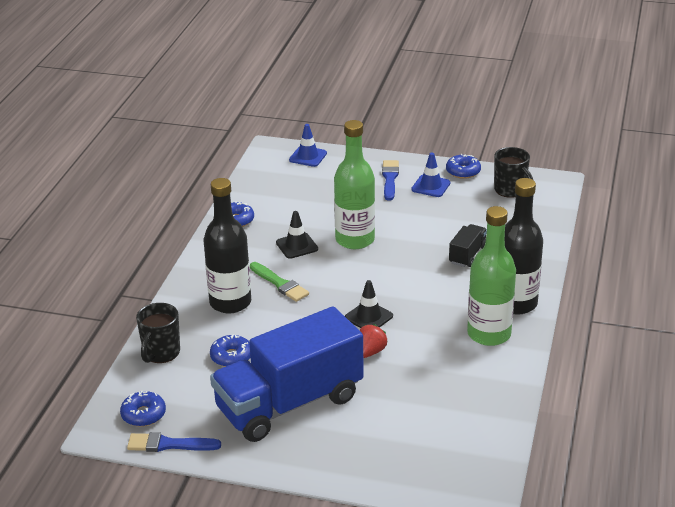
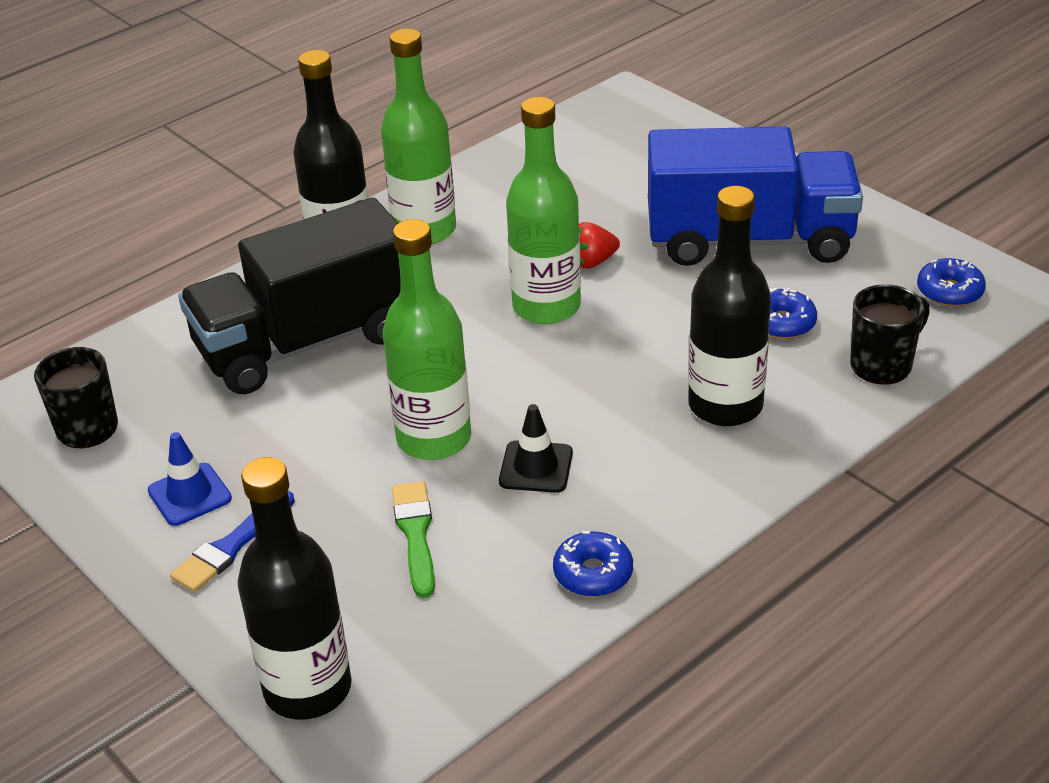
camera: 145 degrees left, 5 degrees up
(169, 444) = (932, 247): blue brush -> none
(280, 284) = (624, 407): green brush -> green brush (415, 534)
(308, 156) = (308, 689): blue traffic cone -> black bottle
(369, 317) = (546, 307): black traffic cone -> green bottle
(463, 171) = (97, 503): blue donut -> none
(467, 255) = (307, 342): black truck -> black truck, size x2.41

